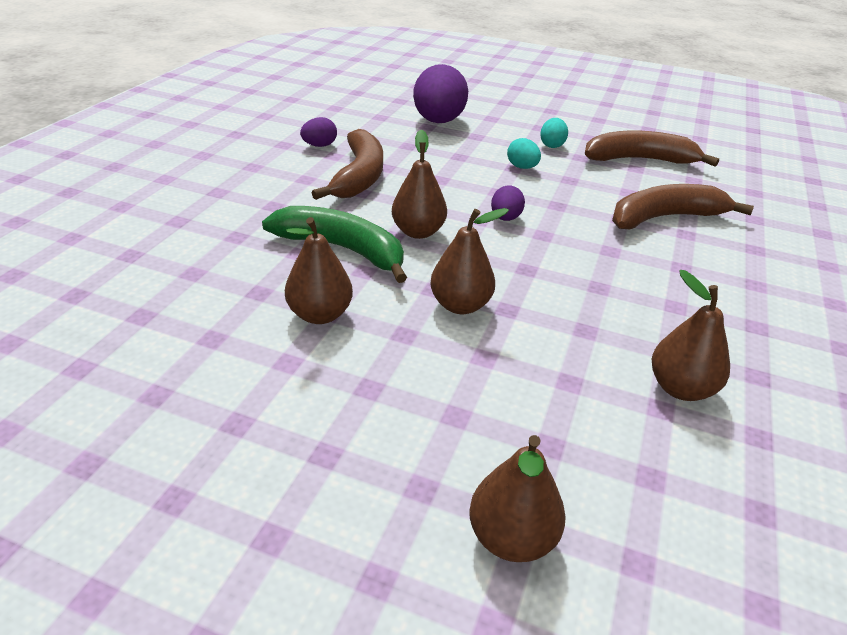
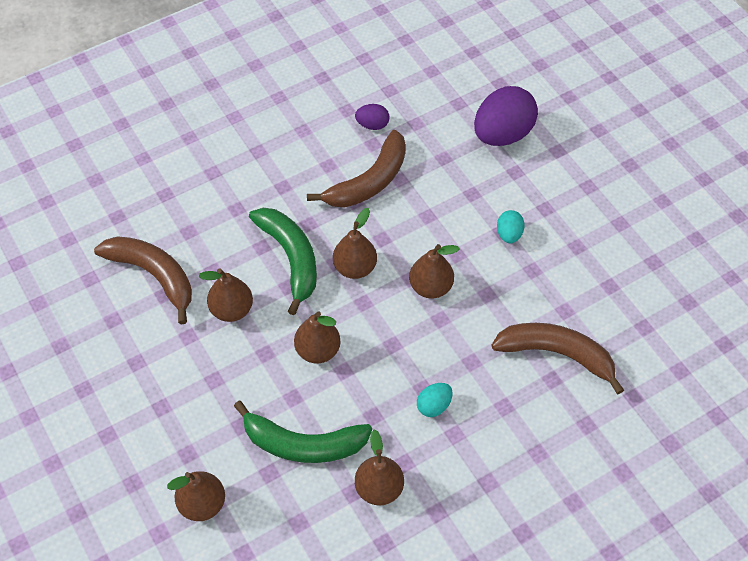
camera: 40 degrees right, 20 degrees up
(505, 218) = (431, 287): purple egg -> brown pear
(550, 393) = (302, 444): none -> green banana
(552, 145) = (569, 217): turquoise egg -> turquoise egg (434, 406)
(639, 160) = (627, 277): brown banana -> brown banana (154, 275)

